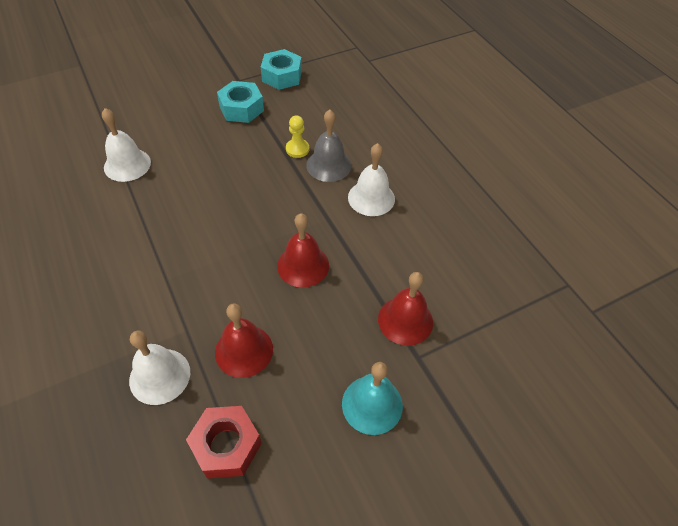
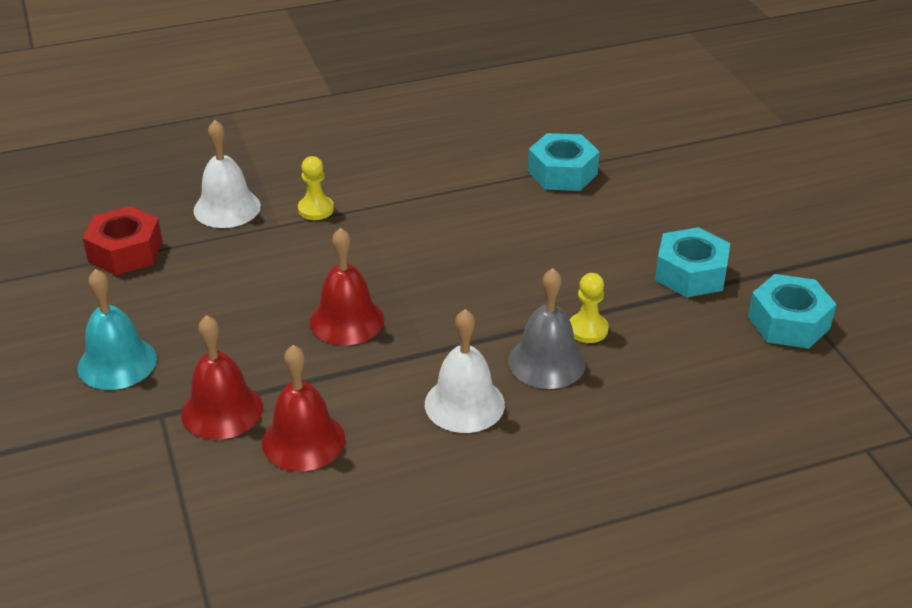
camera: 100 degrees right, 15 degrees down
(127, 165) = (562, 173): white bell -> turquoise nut
(165, 307) = (316, 209): none -> yellow pawn
(244, 350) = (234, 265): red bell -> red bell (303, 440)

